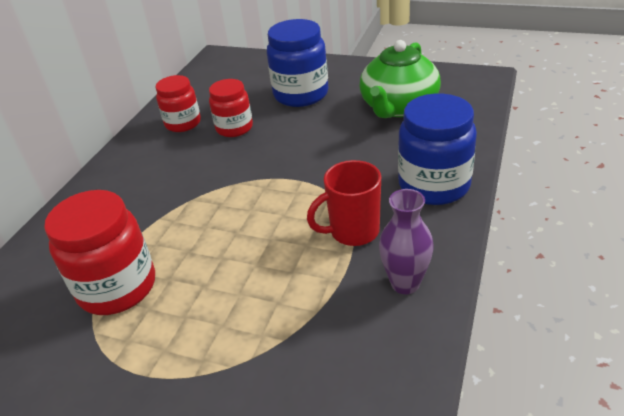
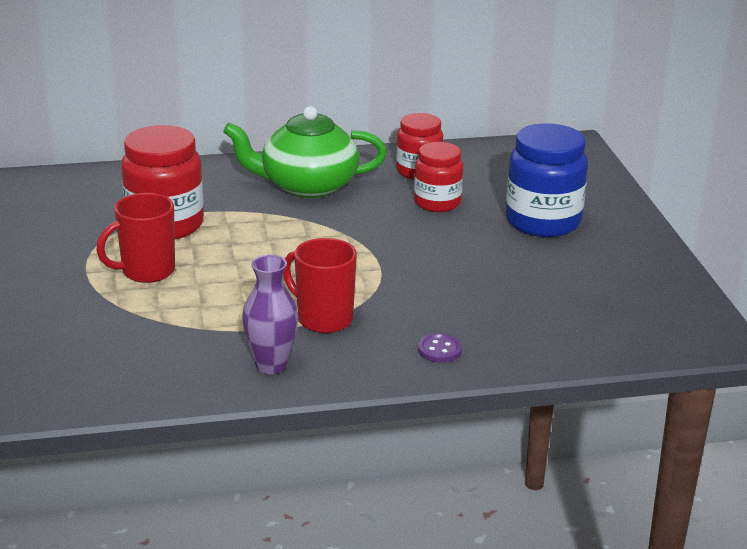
camera: 55 degrees right, 10 degrees down
(188, 325) = (146, 272): none -> red mug
(398, 107) = (579, 292): green teapot -> green teapot (307, 186)
(434, 185) = (439, 350): blue jar -> purple button

